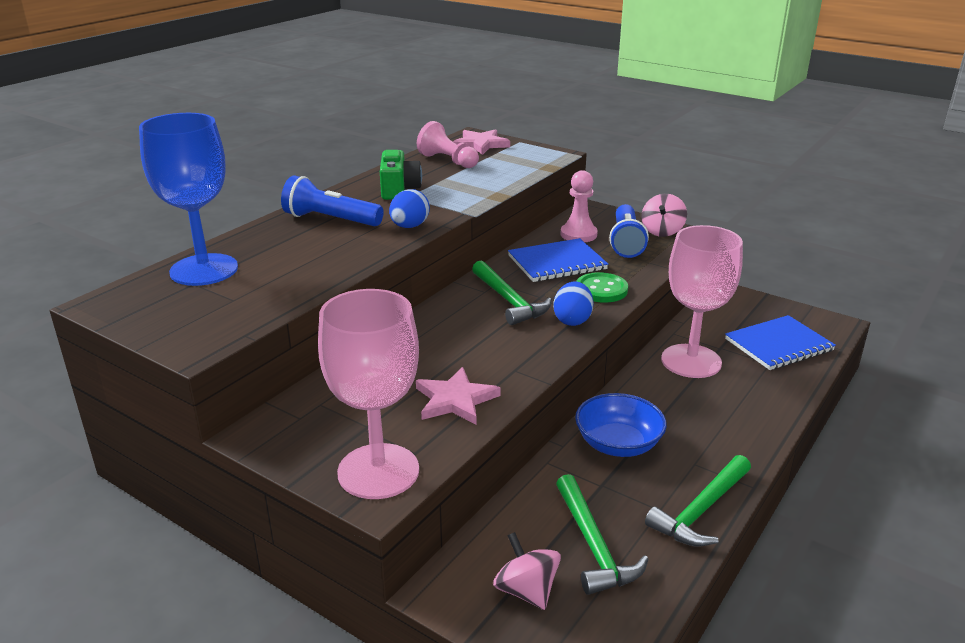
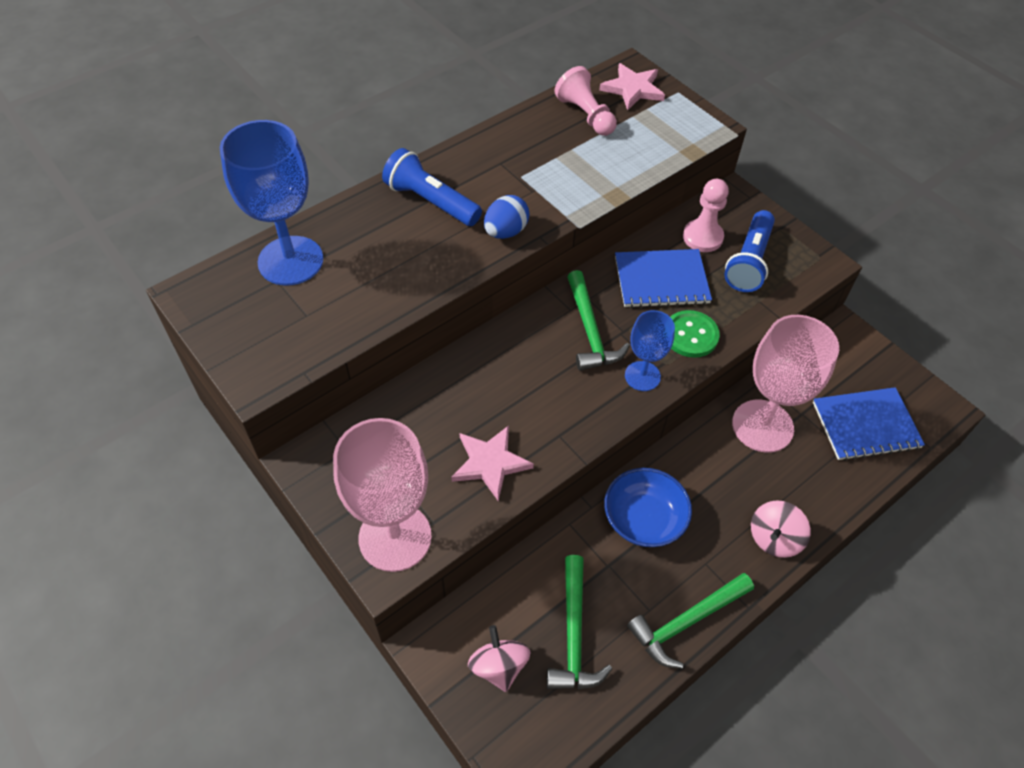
camera: 15 degrees right, 25 degrees up
(399, 189) = (516, 160): green camera -> none
(572, 320) = (642, 376): blue egg -> blue goblet
(662, 231) = (797, 251): pink spinning top -> pink spinning top (774, 538)

